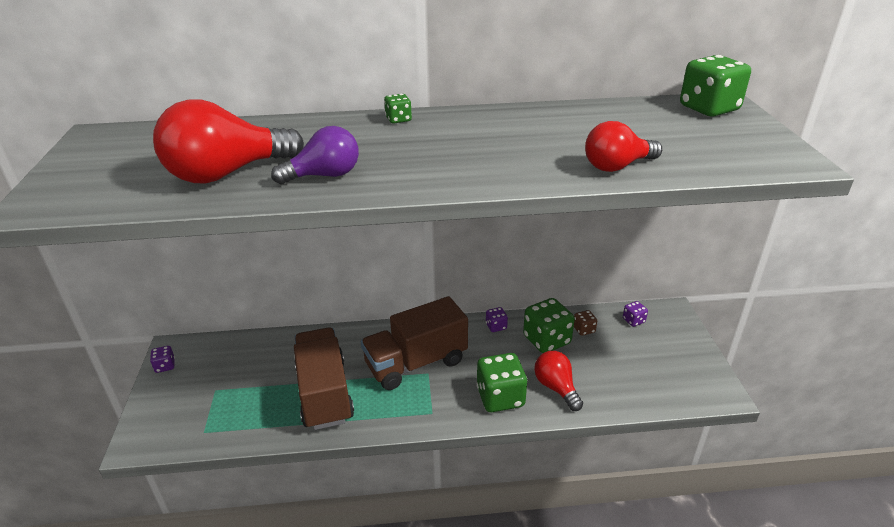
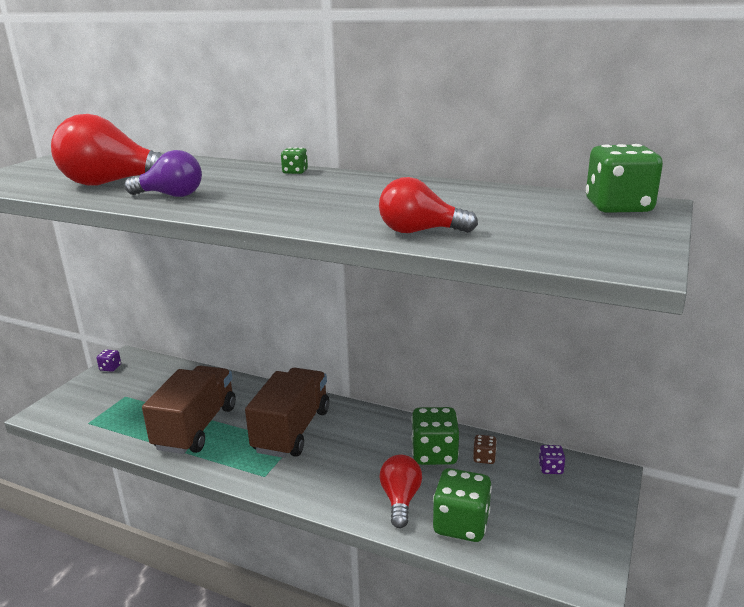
camera: 30 degrees right, 10 degrees down
(416, 363) = (292, 430): brown truck -> brown truck turned 105 degrees clockwise
(496, 326) = (395, 425): purple dice -> none
(500, 397) = (337, 487): green dice -> green dice (461, 524)

